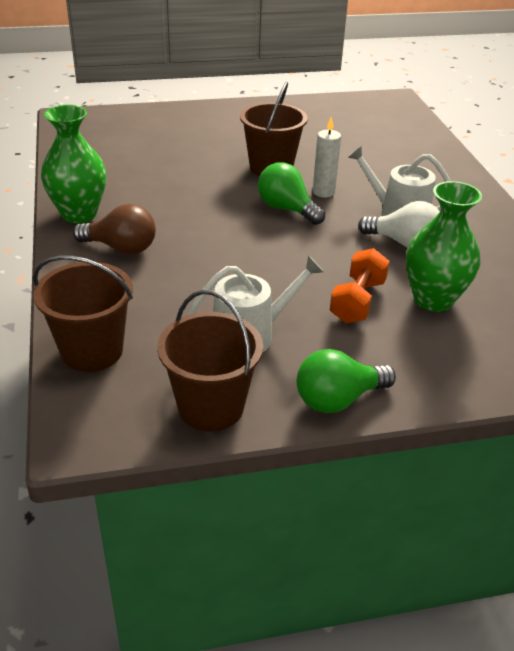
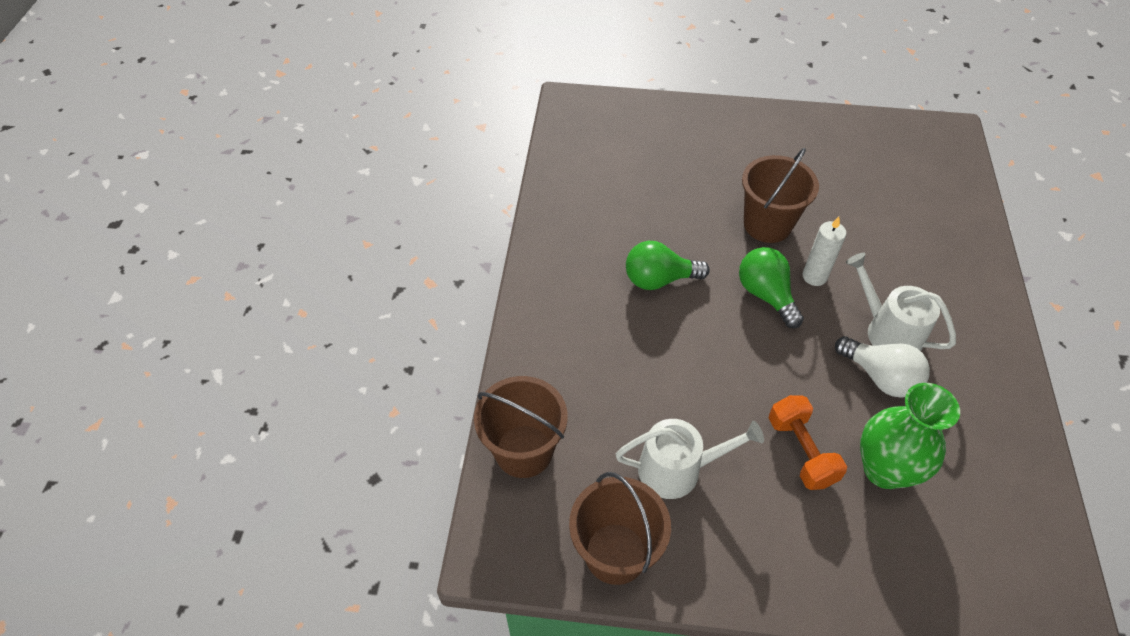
camera: 20 degrees right, 15 degrees up
(79, 214) = (551, 257): green vase -> none
(121, 248) = (581, 316): brown light bulb -> none
(338, 399) = (739, 579): green light bulb -> green light bulb (659, 279)
(357, 301) = (801, 451): orange dumbbell -> orange dumbbell turned 60 degrees counterclockwise

